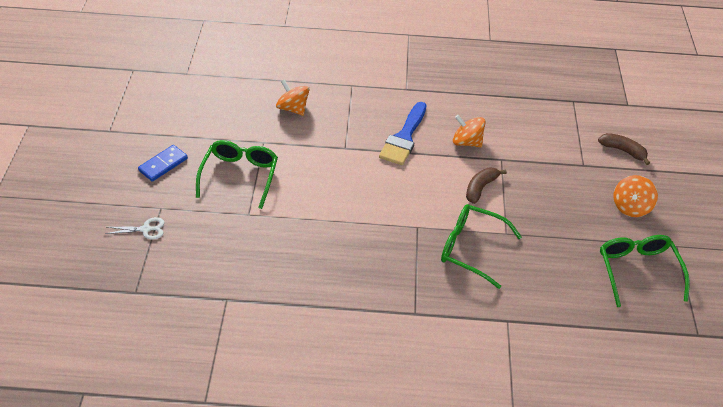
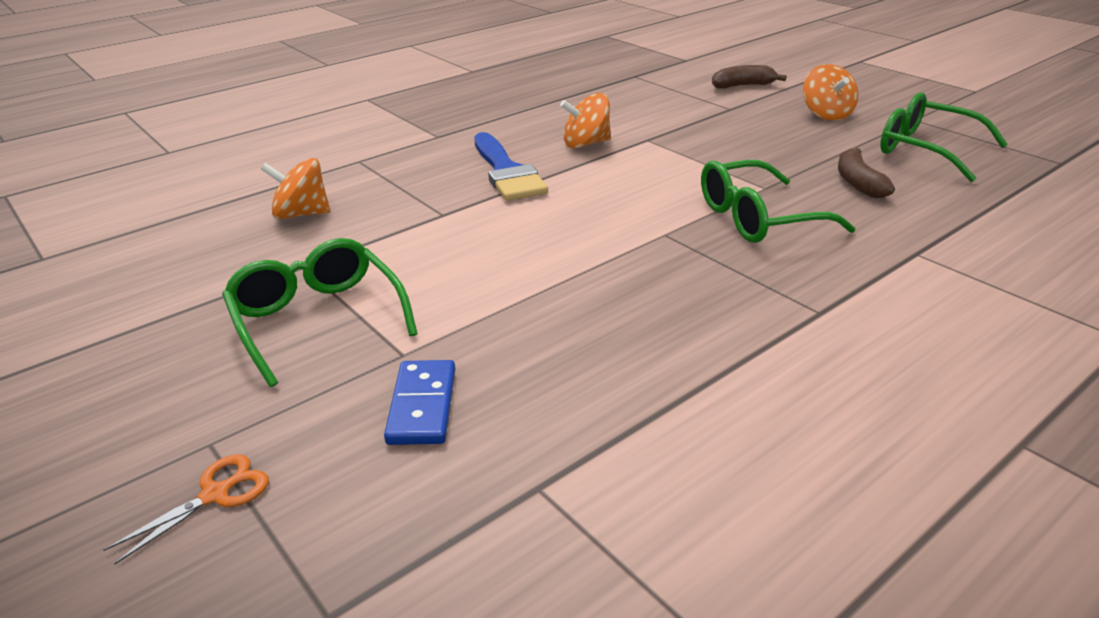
camera: 40 degrees left, 15 degrees down
(145, 229) = (215, 495): white scissors -> orange scissors
(163, 164) = (135, 383): blue domino -> blue domino (422, 406)
(480, 188) = (669, 168): brown banana -> brown banana (858, 183)

